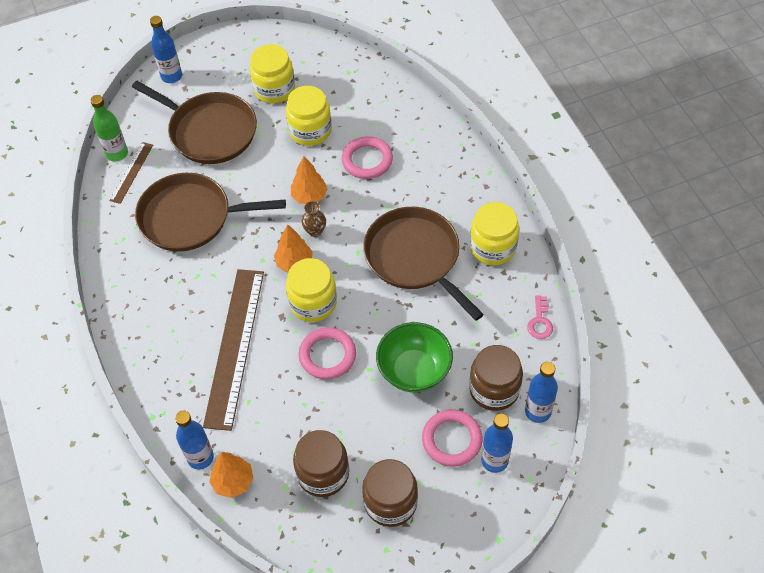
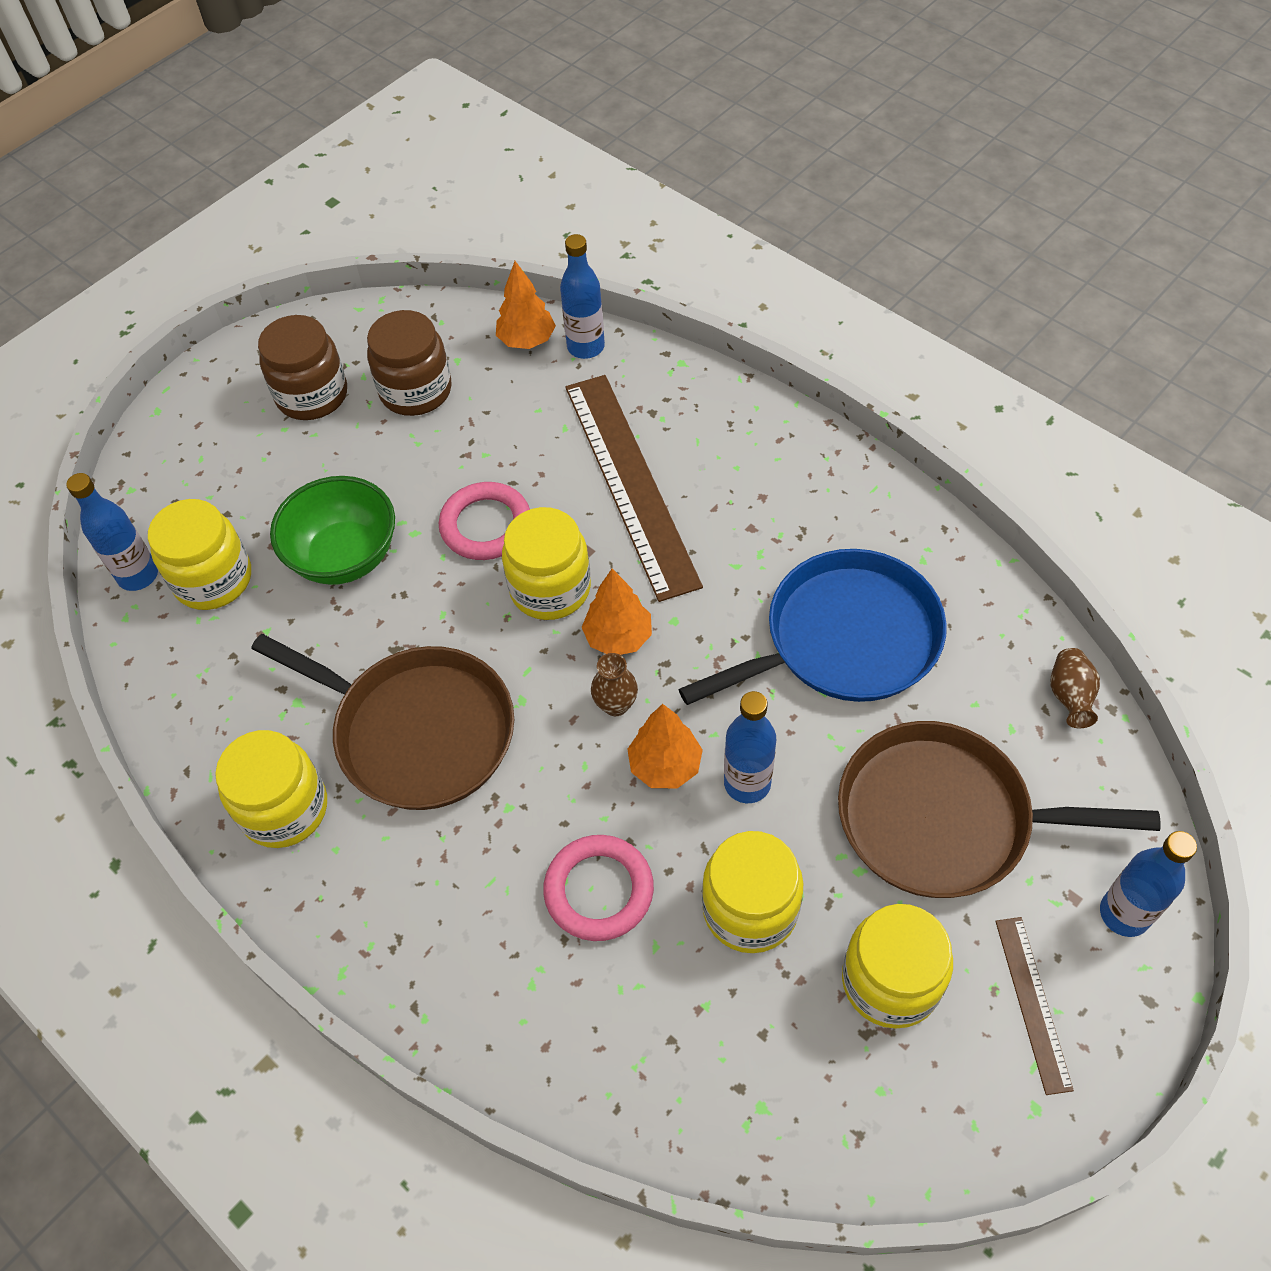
camera: 155 degrees right, 0 degrees up
(117, 154) = (1069, 696): green bottle -> brown vase
(131, 172) = (1012, 673): brown ruler -> brown ruler (1033, 1003)
(190, 217) = (844, 639): brown pan -> blue pan
(452, 440) = (255, 492): pink ring -> none
(494, 389) = (213, 579): brown jar -> yellow jar
(494, 460) = (186, 491): blue bottle -> blue bottle (747, 783)
(540, 321) = (165, 709): pink key -> none

